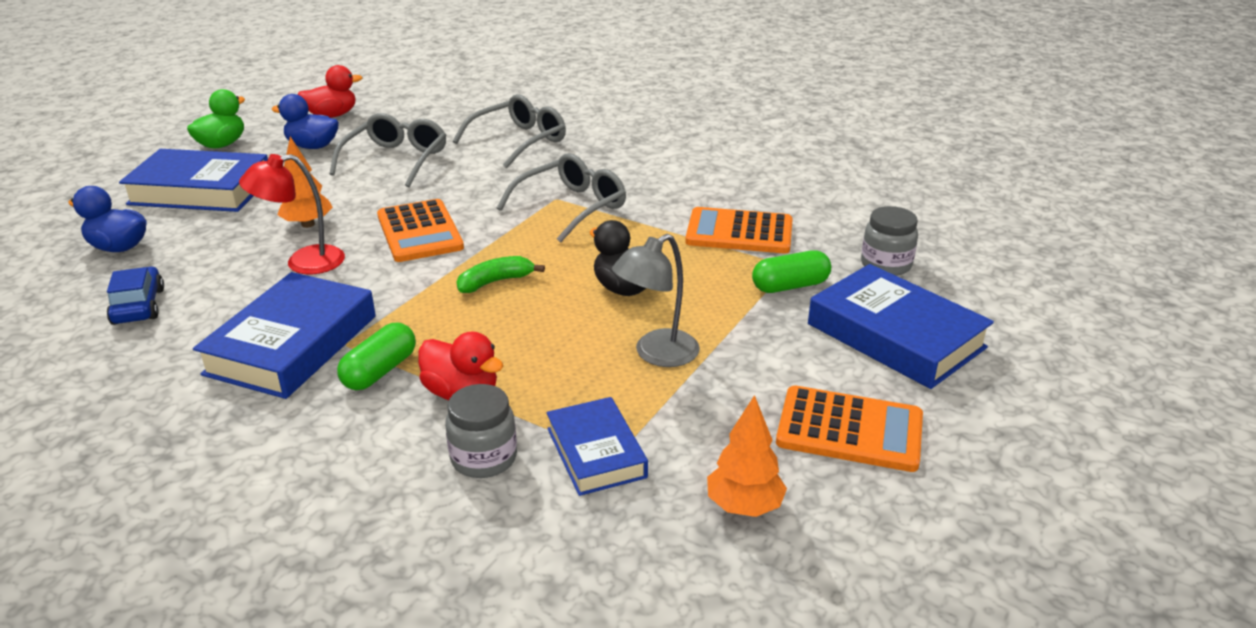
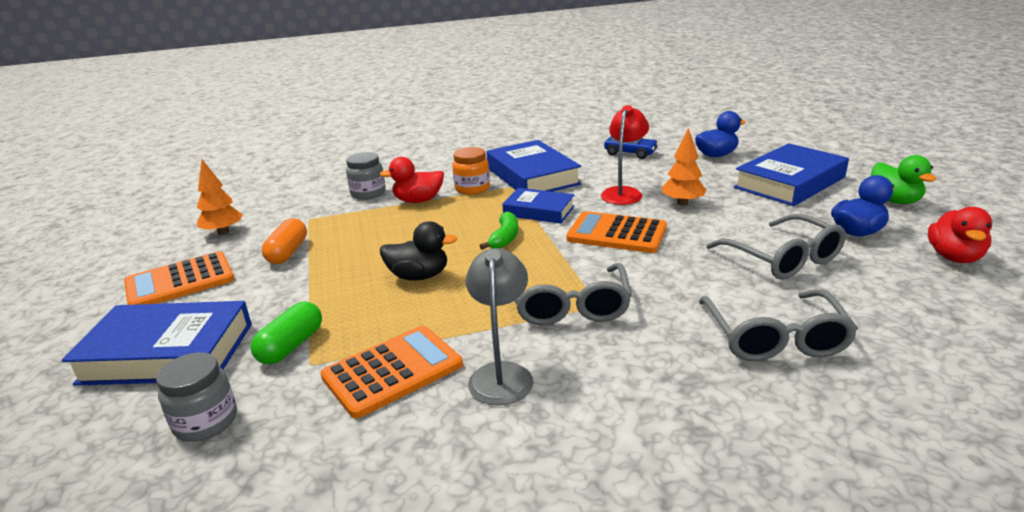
camera: 135 degrees right, 5 degrees down
(380, 371) = (472, 188): green capsule -> orange jar
(596, 452) = (319, 215): blue book -> blue book (539, 211)
(656, 354) = (341, 257): grey lamp -> grey lamp (501, 374)
(700, 400) = (288, 252): none -> orange capsule

